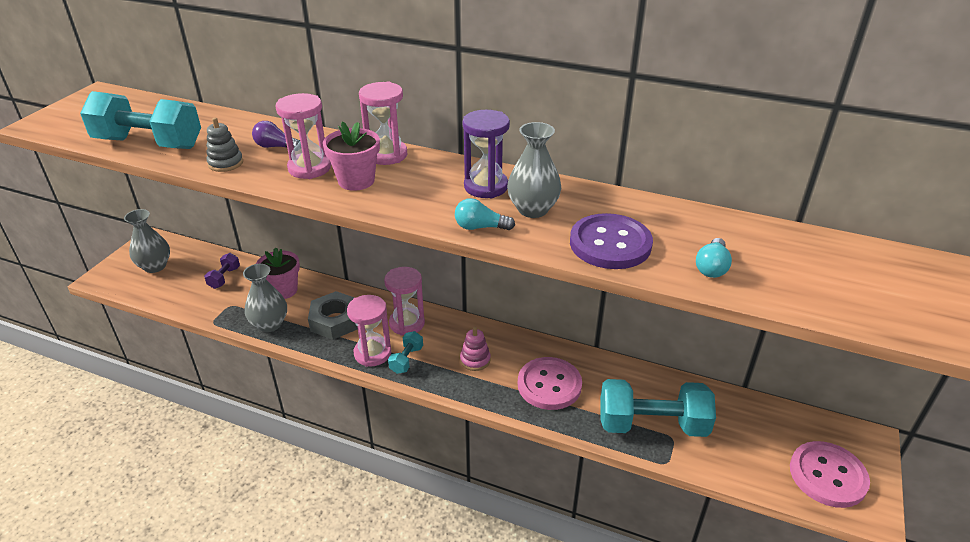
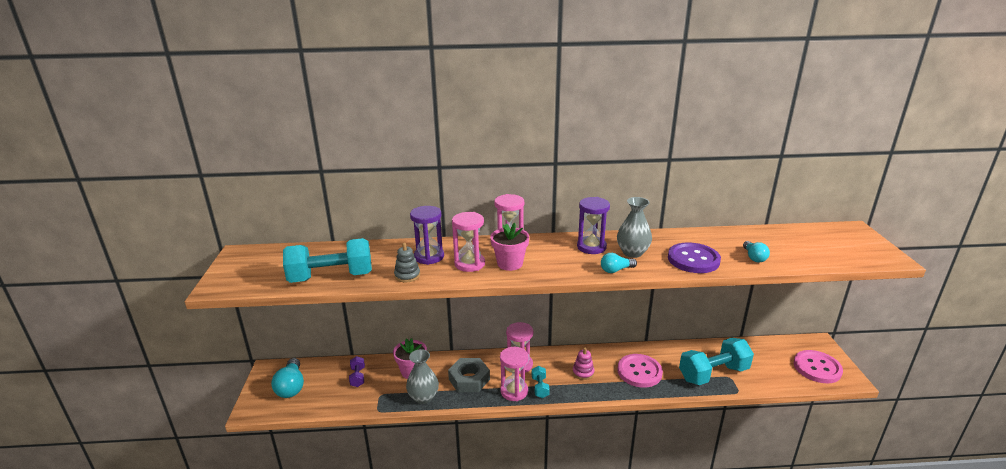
camera: 25 degrees left, 10 degrees down
(155, 266) = (291, 387): grey vase -> turquoise light bulb
(275, 147) = (429, 257): purple light bulb -> purple hourglass

